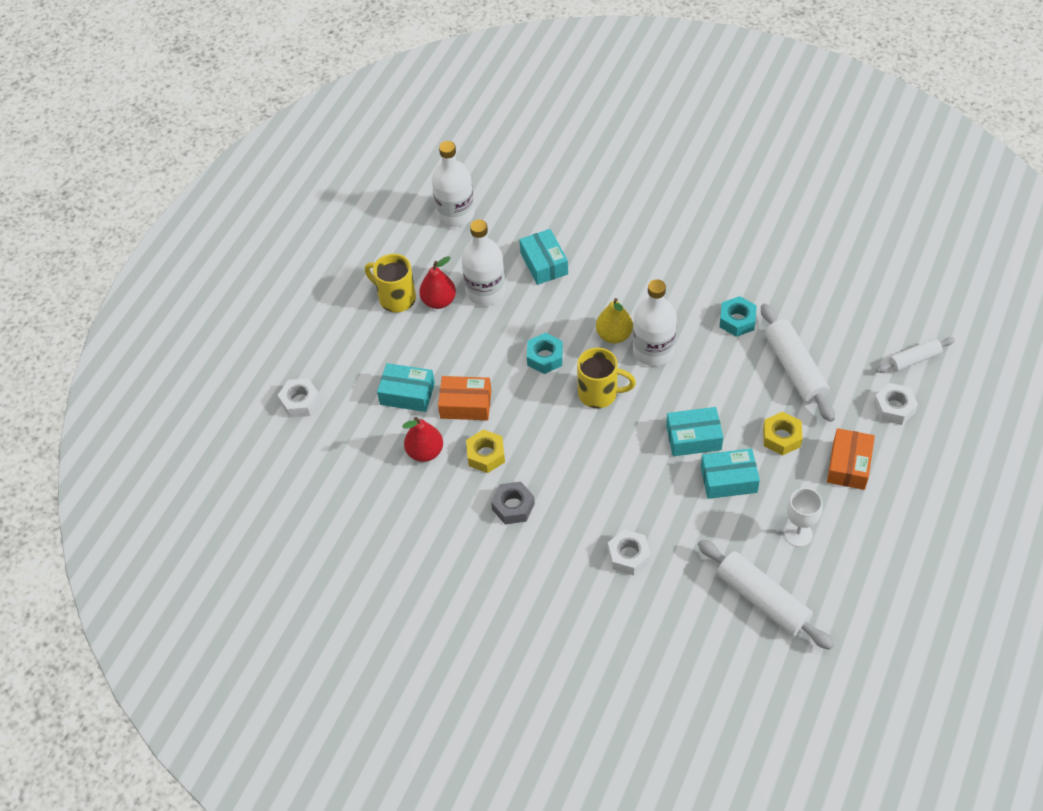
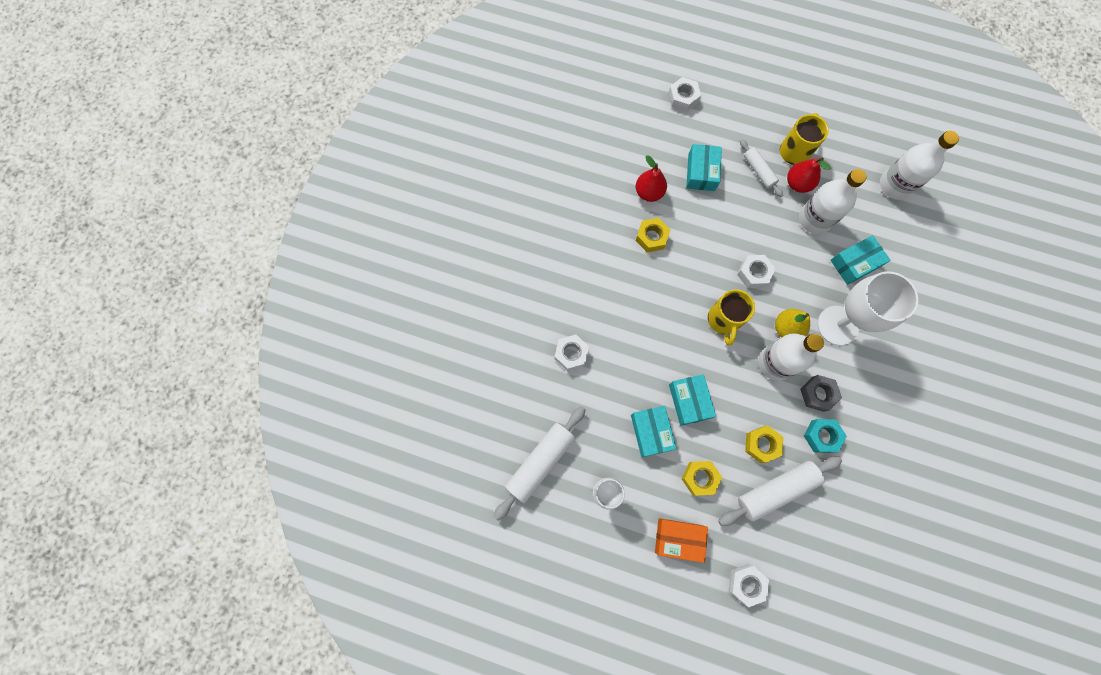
camera: 80 degrees right, 20 degrees up
(466, 404) = (697, 217): orange box -> none
(513, 506) = (607, 262): grey nut -> grey nut (817, 394)
(545, 357) = (754, 273): turquoise nut -> white nut
(614, 289) = (837, 325): none -> white goblet
(745, 375) = (761, 444): none -> yellow nut
(914, 359) = (805, 606): white rolling pin -> white rolling pin (758, 171)

